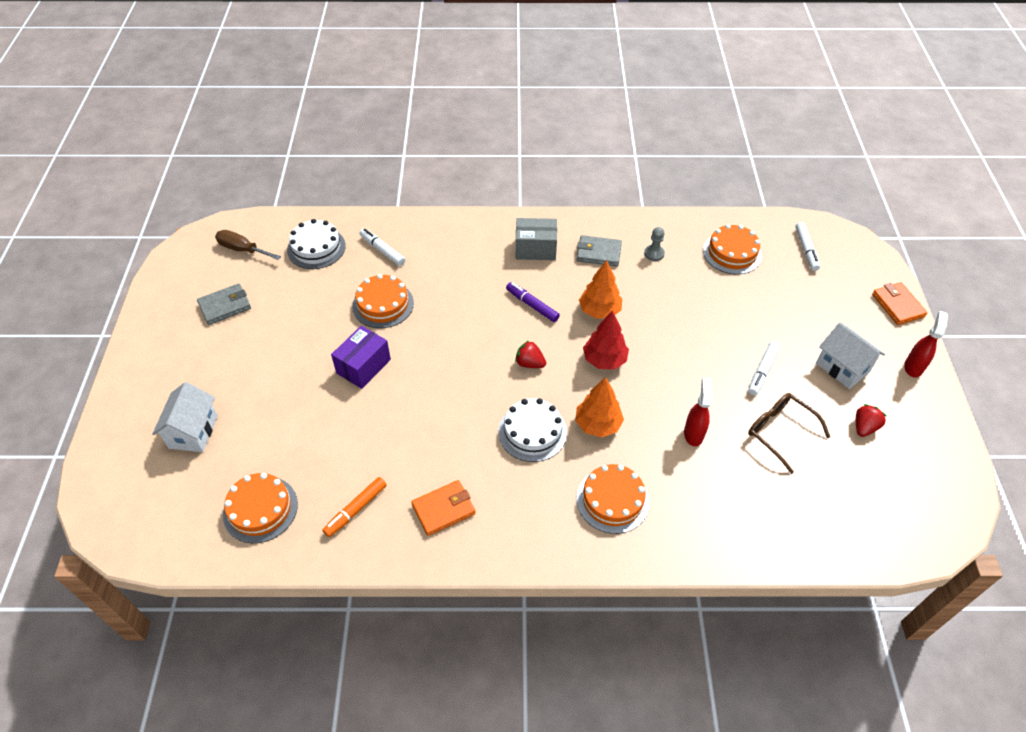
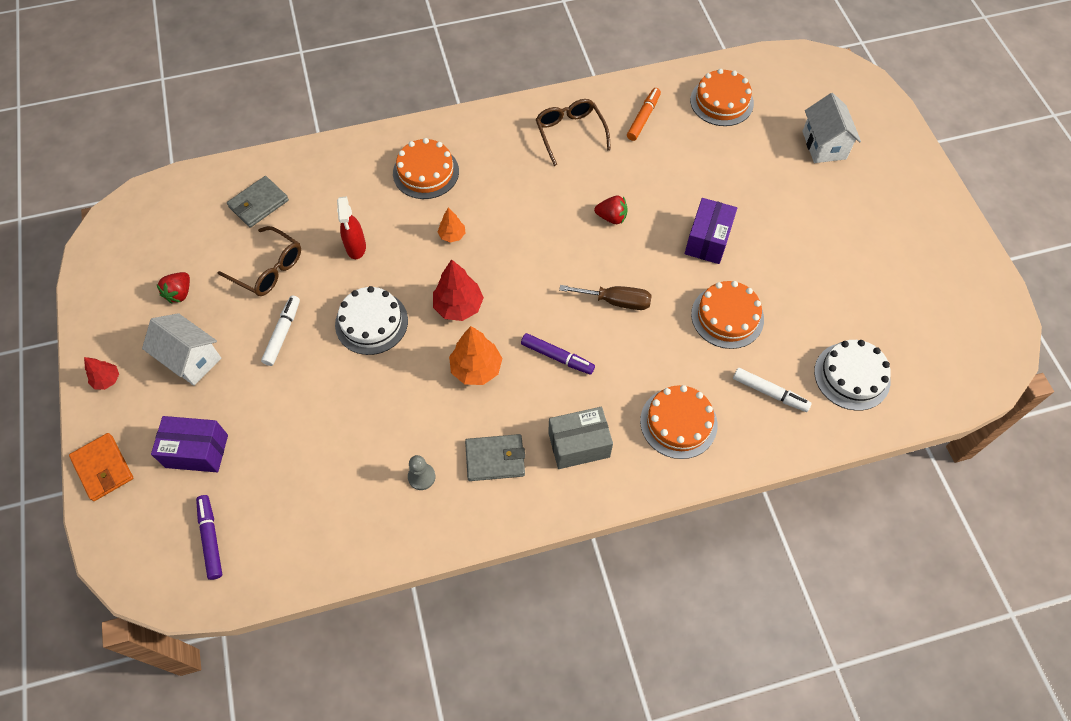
camera: 165 degrees right, 10 degrees up
(225, 306) = (896, 272): grey wallet -> grey wallet (259, 204)
(242, 249) = (936, 351): brown screwdriver -> brown screwdriver (616, 301)
(443, 509) = (570, 134): orange wallet -> brown glasses
(530, 363) = (537, 283): red strawberry -> red strawberry (611, 217)
(532, 432) = (513, 214): white cake -> white cake (371, 322)
(597, 424) = (452, 235): orange tree -> orange tree, size x0.57
(732, 253) = (315, 505): orange cake -> orange cake (678, 422)
(806, 249) = (211, 539): white marker -> purple marker
(825, 302) = (197, 451): none -> purple box
(913, 367) = (107, 380): red spray bottle -> red tree

